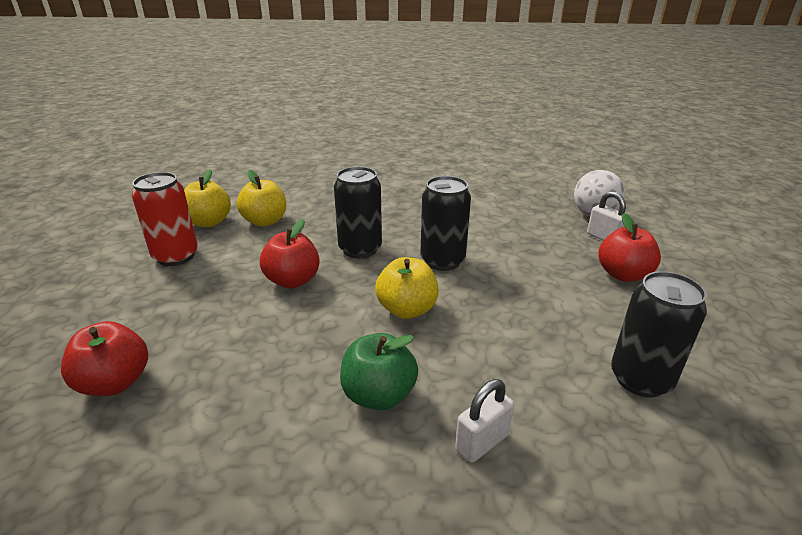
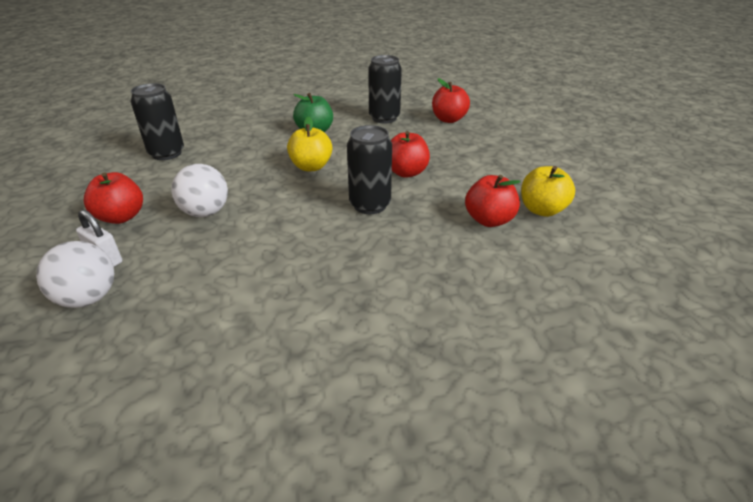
camera: 165 degrees right, 5 degrees up
(176, 256) = (518, 176): red can -> none
(265, 221) = (489, 220): yellow apple -> red apple
(442, 261) = (289, 205): black can -> black can (384, 118)
(482, 442) = (262, 125): white padlock -> none
(531, 266) = (205, 212): none -> white ball

